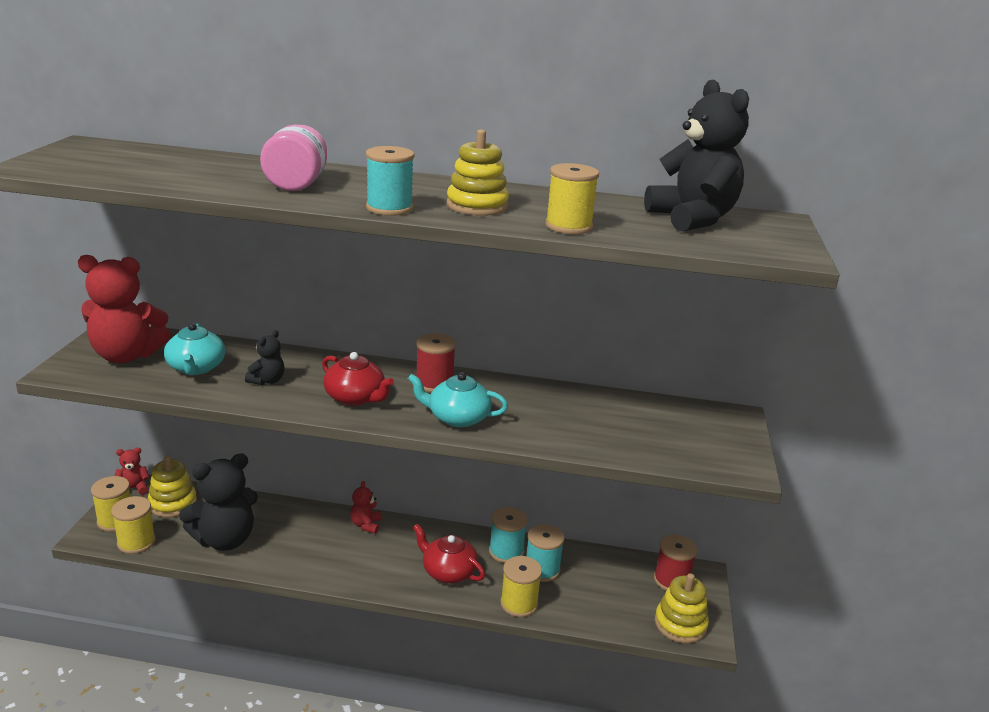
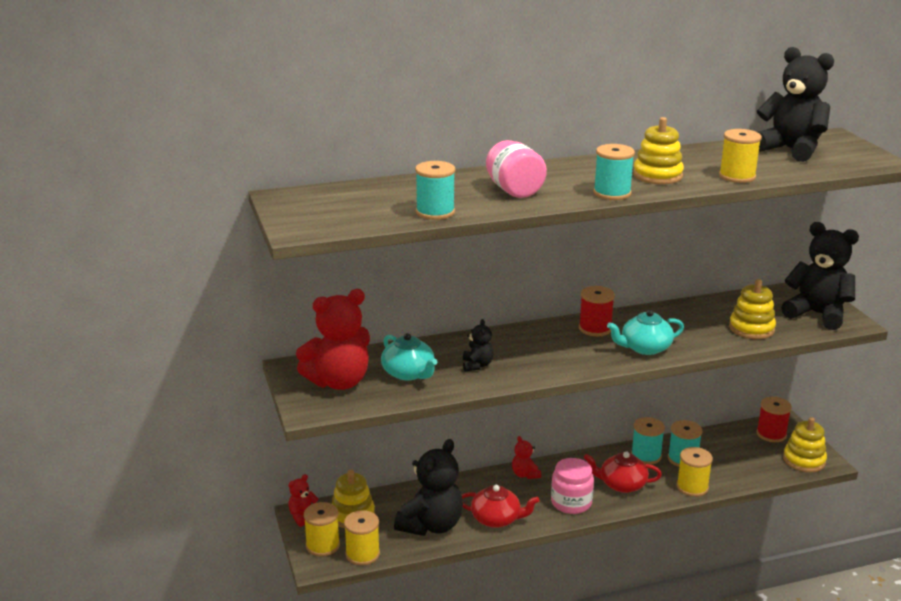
camera: 25 degrees left, 0 degrees up
(177, 182) = (435, 212): none -> turquoise spool
(355, 398) = (558, 357): red teapot -> red teapot (497, 519)
(377, 570) = (571, 502): none -> pink jar
(607, 436) = (751, 328): none -> yellow stacking toy
(710, 445) = (817, 314): none -> black teddy bear

